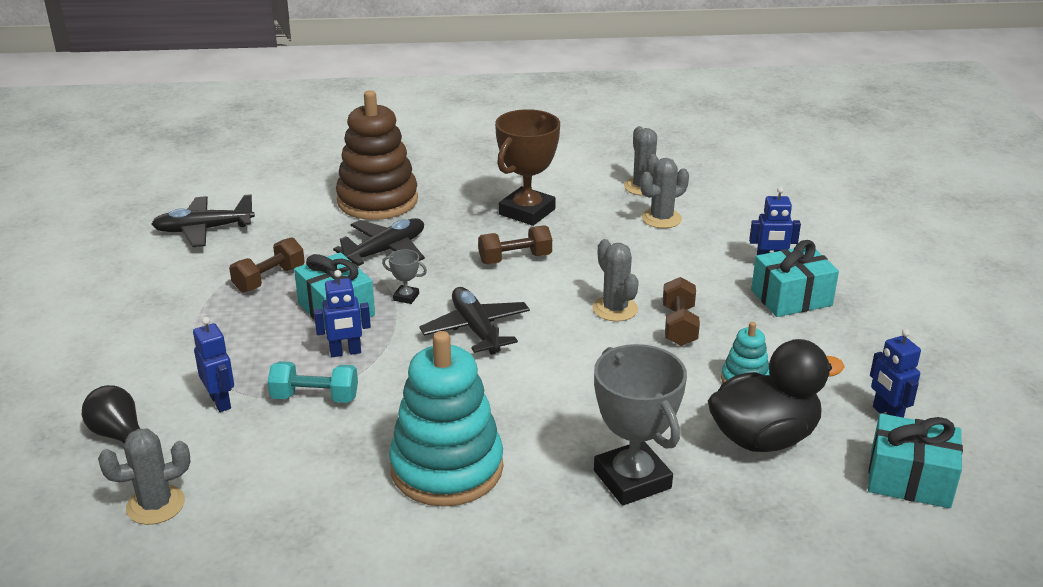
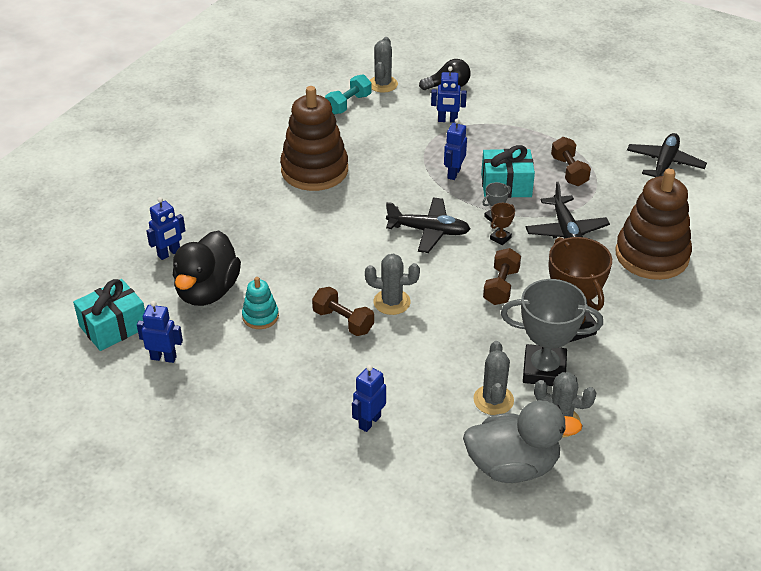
camera: 125 degrees right, 10 degrees up
(315, 397) = (420, 150): turquoise dumbbell -> turquoise dumbbell (348, 104)
(439, 282) = (500, 238): none -> brown trophy
(447, 468) = (314, 170): turquoise stacking toy -> brown stacking toy
(632, 479) = (236, 225): grey trophy -> grey trophy (544, 370)
(714, 192) = (512, 466): none -> grey duck
(751, 509) = (169, 253): none -> blue robot
(791, 298) = (316, 401): turquoise gift -> none

